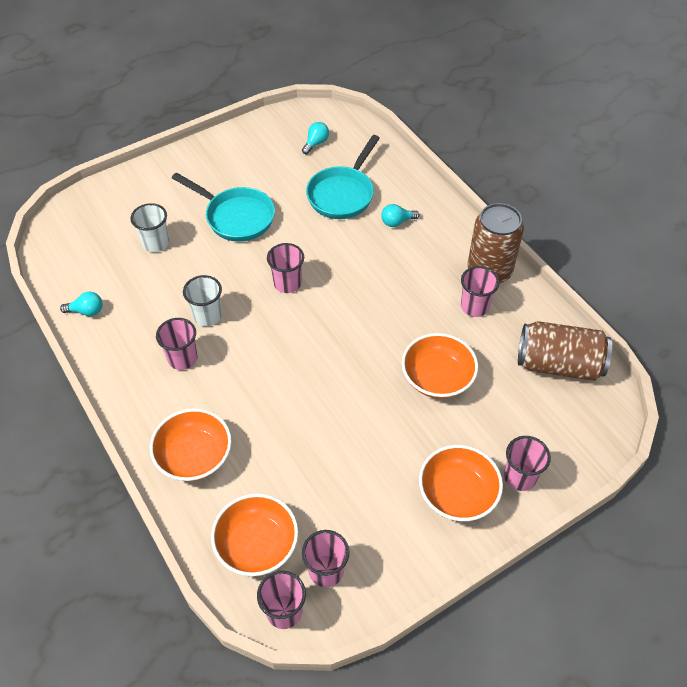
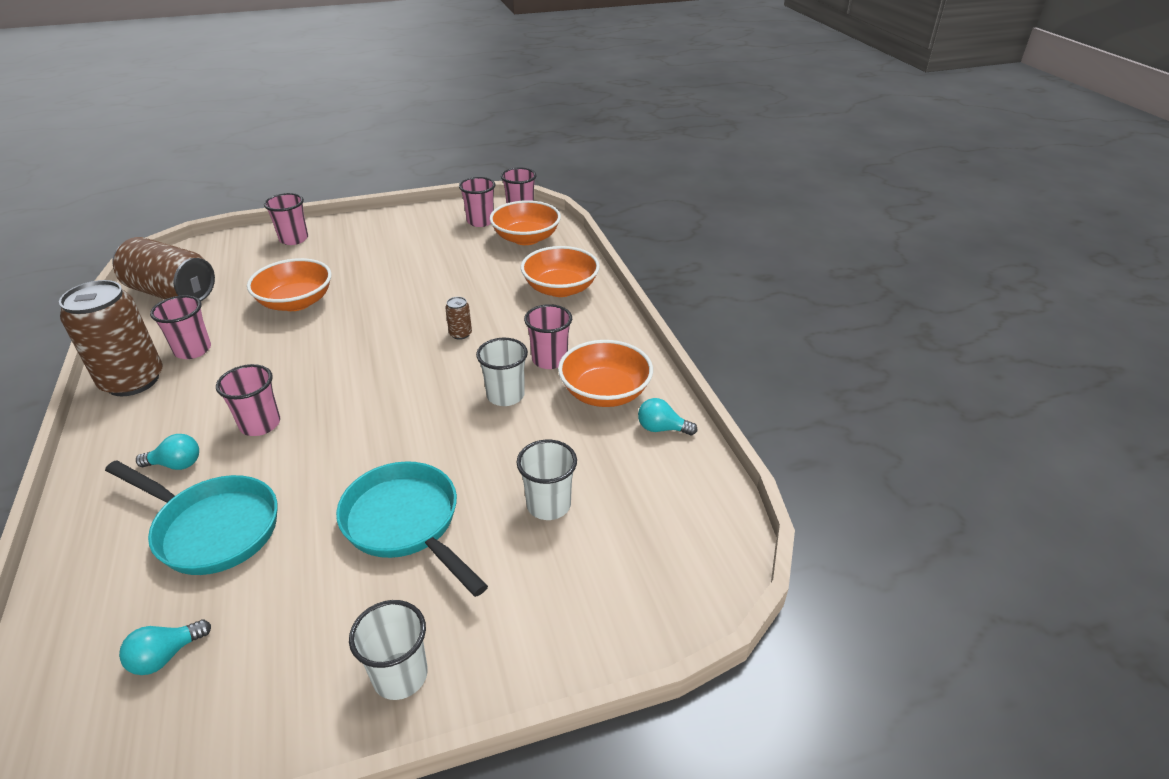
camera: 165 degrees left, 15 degrees down
(205, 156) = (400, 676): none -> white cup
(268, 371) = (460, 334): none -> brown can
(287, 283) = (387, 413): pink cup -> pink cup (260, 424)
(342, 194) = (212, 528): turquoise pan -> turquoise pan turned 75 degrees clockwise
(457, 494) = (351, 238): orange bowl -> orange bowl (605, 392)

